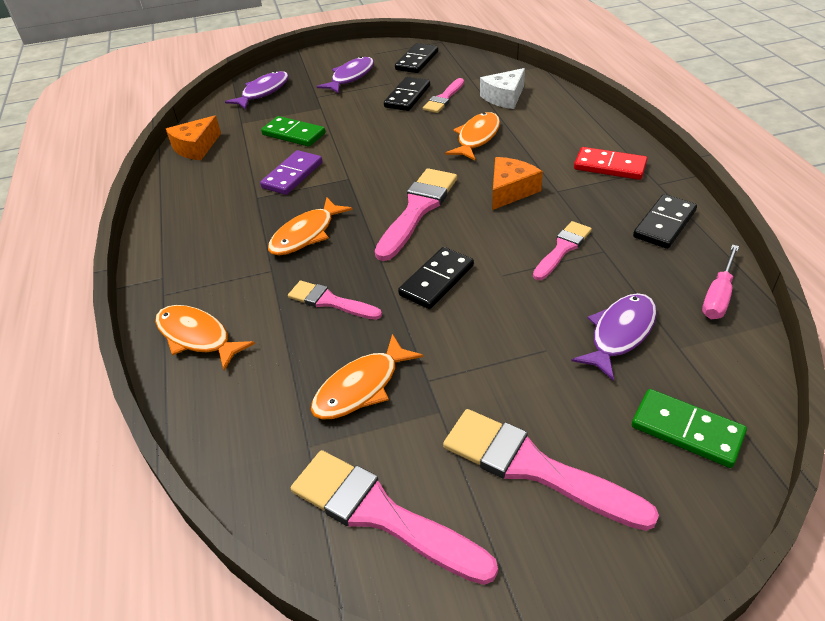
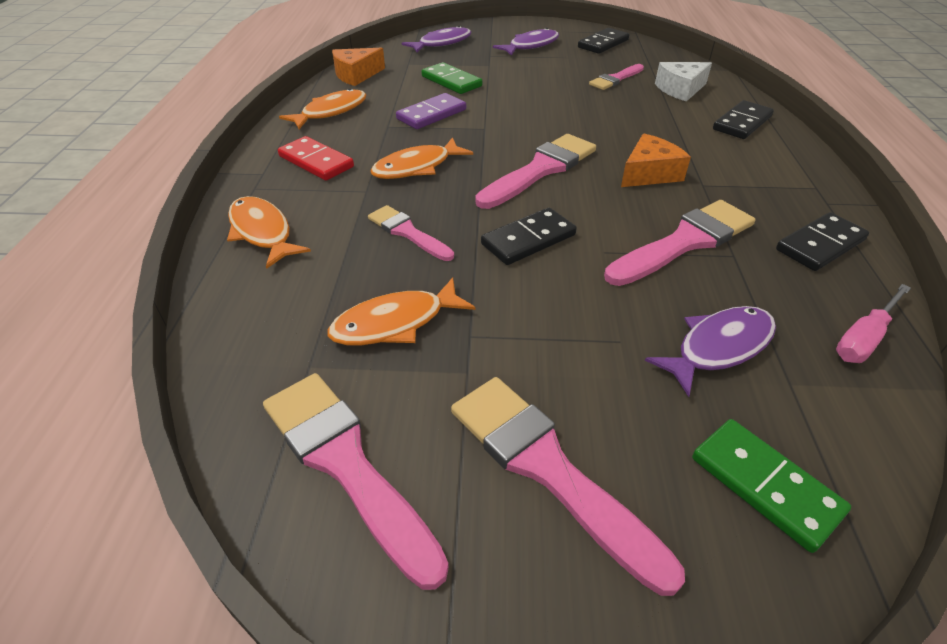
camera: 15 degrees right, 0 degrees up
(407, 96) = (579, 71): black domino -> black domino (742, 123)
(477, 138) = (634, 119): orange fish -> orange fish (331, 112)
(562, 249) = (685, 242): pink brush -> pink brush, size x1.67
(609, 166) = (774, 174): red domino -> red domino (316, 162)

